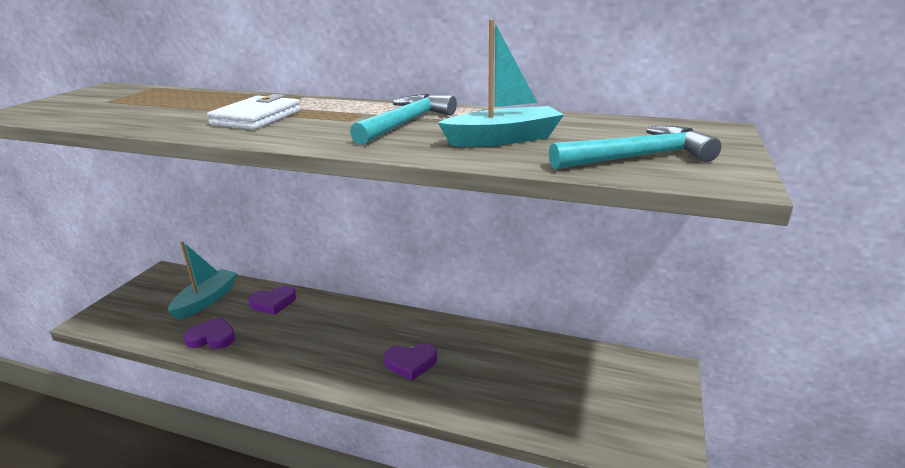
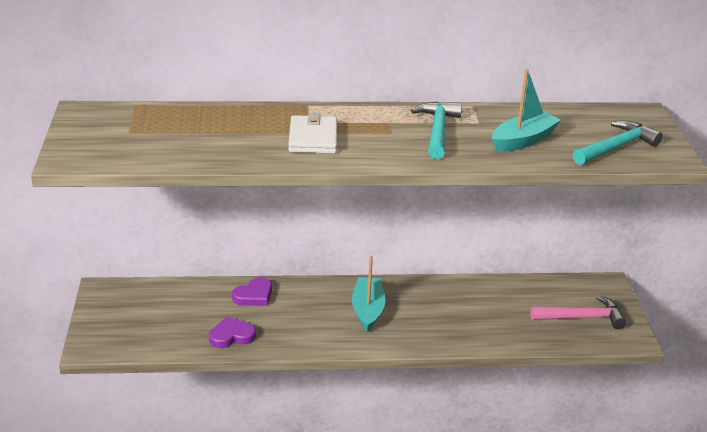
camera: 25 degrees left, 5 degrees up
(206, 300) = (185, 306): turquoise boat -> turquoise boat (367, 310)
(411, 363) = (421, 319): purple heart -> none
(609, 407) = (582, 317): none -> pink hammer

